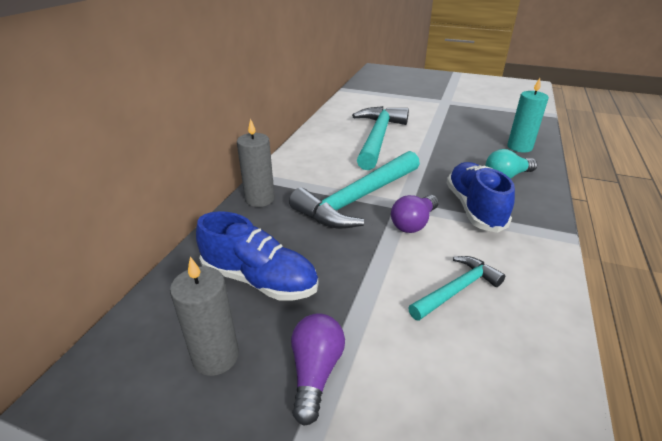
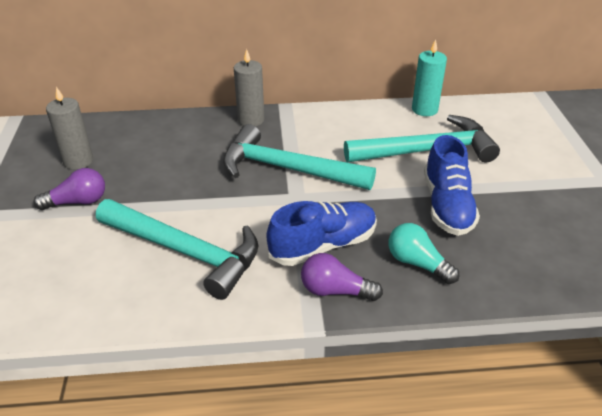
camera: 65 degrees right, 5 degrees up
(259, 280) = (152, 153): blue shoe -> blue shoe (447, 205)
(413, 223) = (269, 210): purple light bulb -> purple light bulb (335, 290)
(456, 290) = (185, 251): turquoise hammer -> turquoise hammer, size x1.84
(519, 147) = (516, 268): turquoise candle -> turquoise candle (424, 109)

